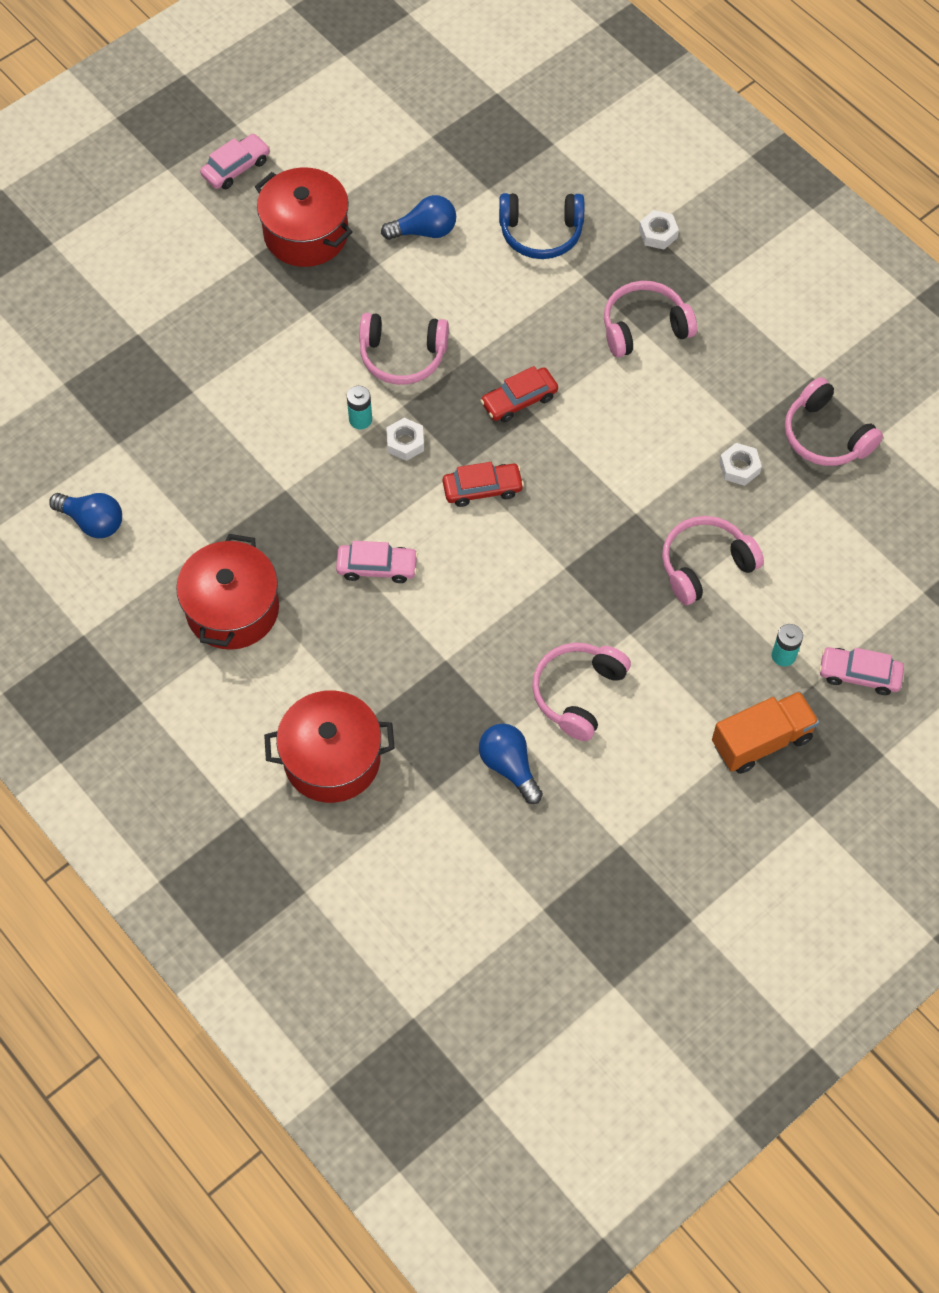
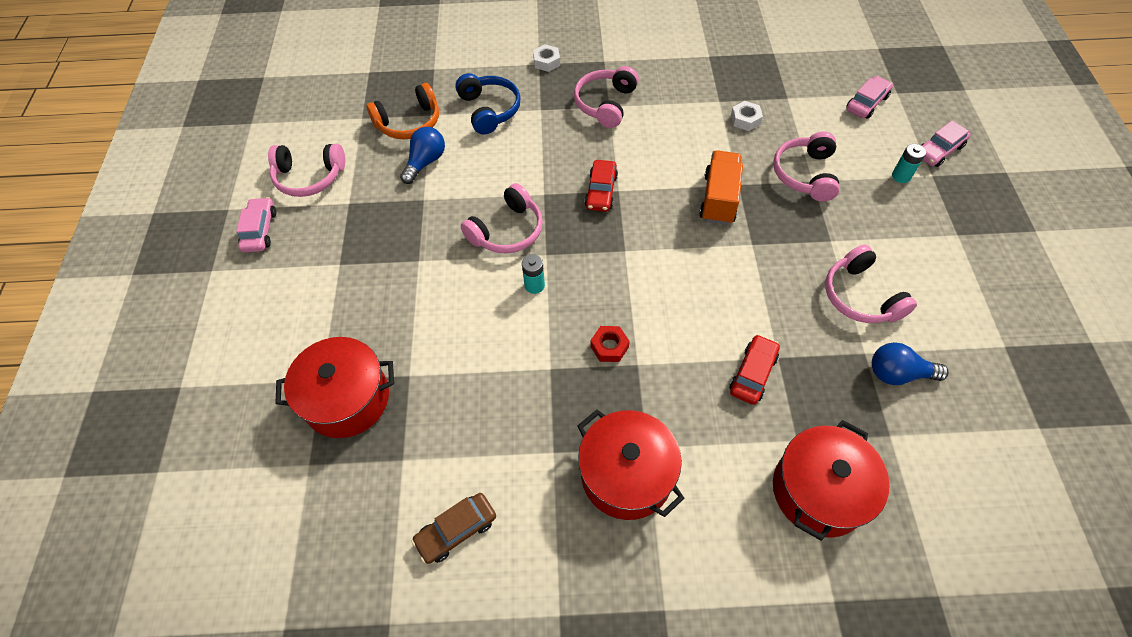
camera: 50 degrees left, 5 degrees down
(92, 522) = (456, 530): blue light bulb -> brown car
(306, 234) = (356, 224): red pot -> red pot (347, 399)
(345, 520) = (609, 347): none -> red nut
(377, 567) = (666, 351): pink car -> pink car (866, 103)
(405, 443) = (577, 271): white nut -> none
(461, 180) = (409, 123): none -> orange headphones
(482, 489) = (652, 251): red car -> red car (753, 374)
(541, 233) = (489, 110): blue headphones -> blue headphones turned 60 degrees counterclockwise
(761, 741) = (961, 222): orange truck -> orange truck (719, 199)
(825, 436) = (754, 73): pink headphones -> pink headphones (309, 177)

